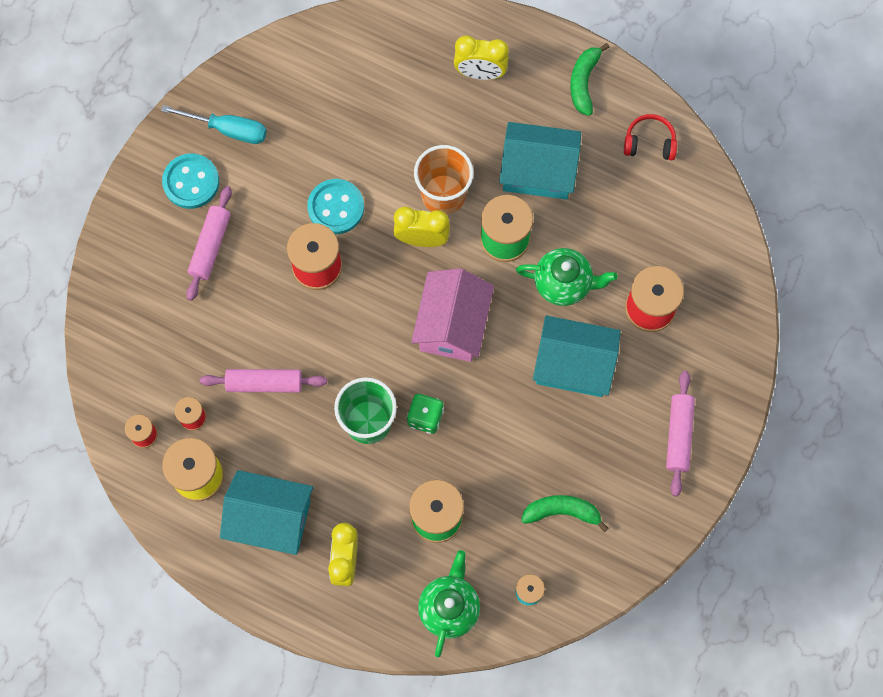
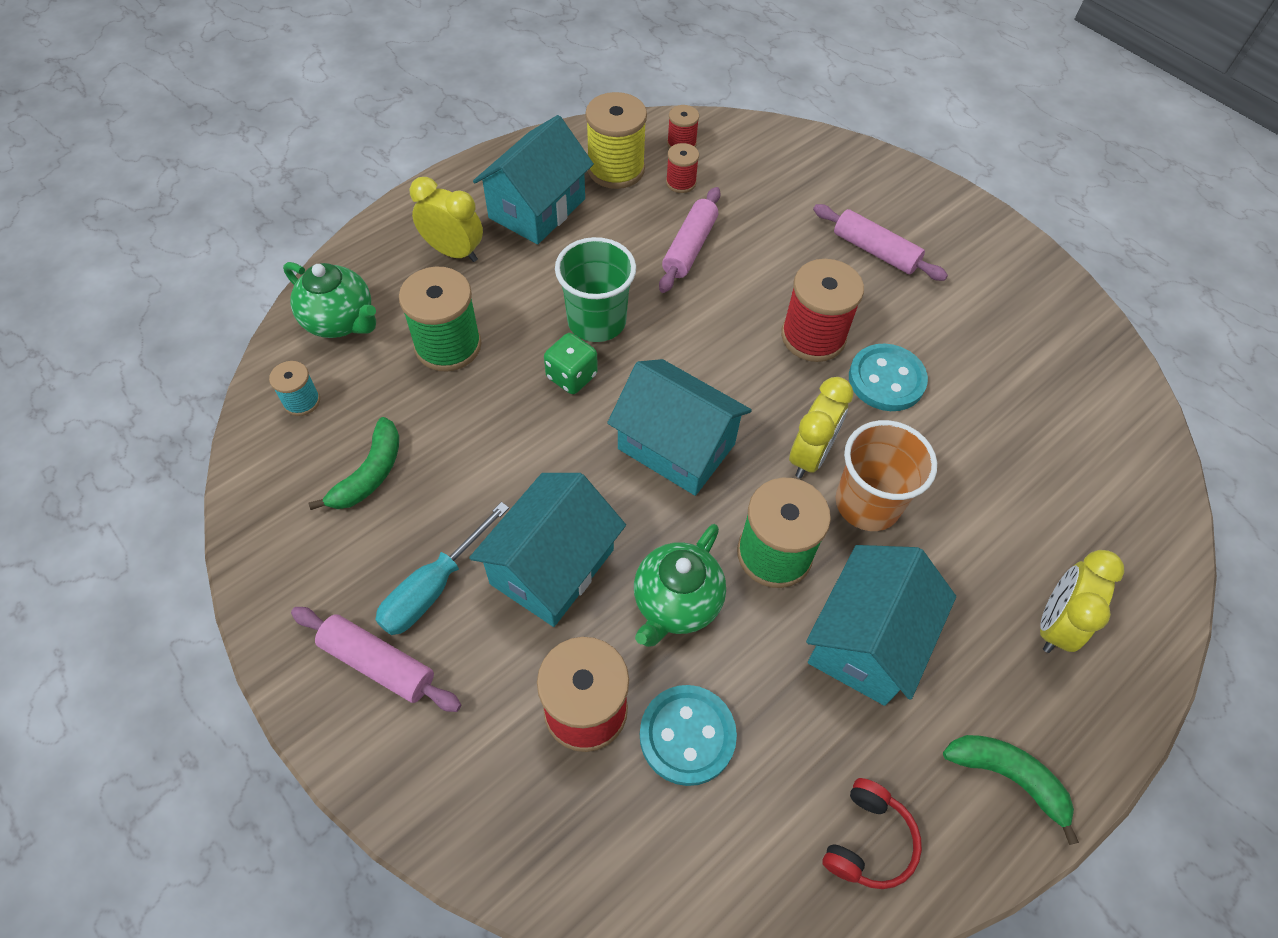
camera: 110 degrees right, 15 degrees down
(191, 182) = (963, 257): turquoise button -> turquoise button (687, 736)
(228, 129) = (1025, 309): turquoise screwdriver -> turquoise screwdriver (433, 587)
(452, 325) = (676, 446): pink house -> turquoise house

